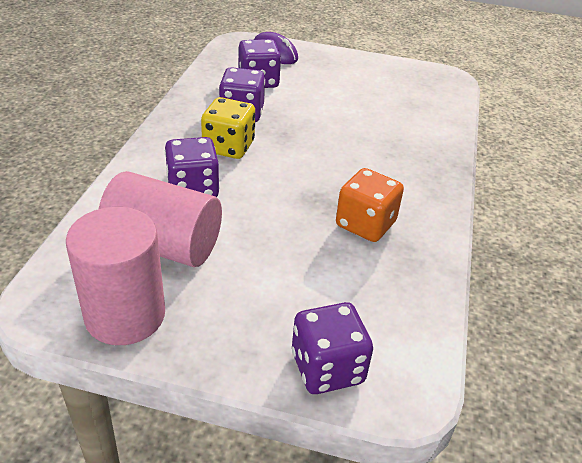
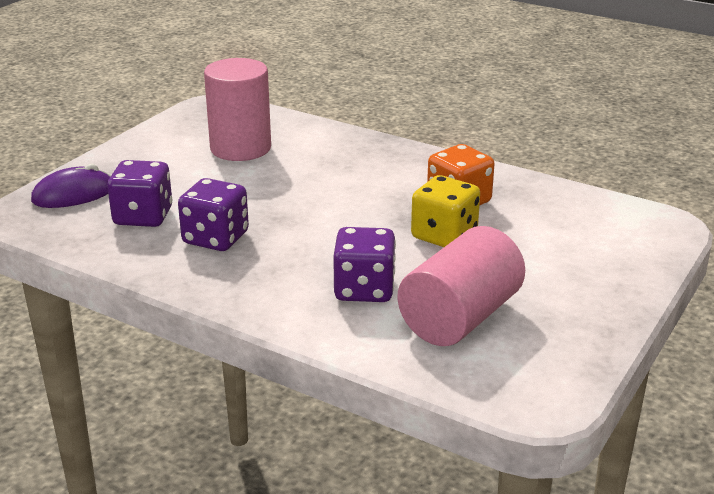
camera: 70 degrees left, 10 degrees down
(125, 315) = (564, 349): pink cylinder -> pink cylinder (240, 148)
(228, 147) = (288, 256): yellow dice -> yellow dice (444, 235)
(327, 368) = (639, 252): purple dice -> none

